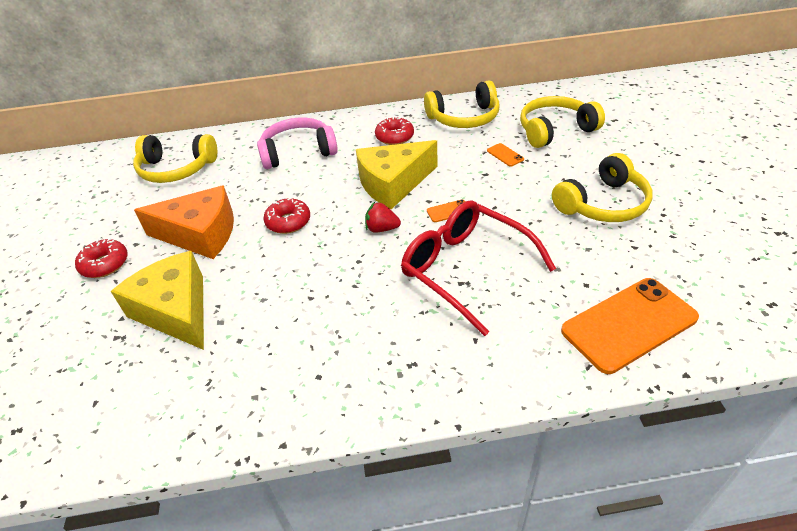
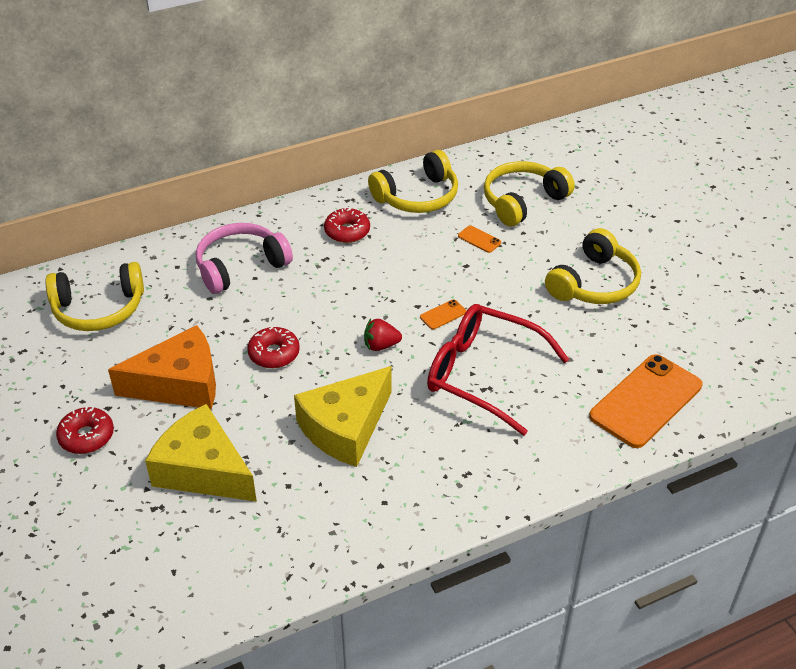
camera: 20 degrees left, 0 degrees up
(393, 183) = (371, 291): yellow cheese -> yellow cheese (345, 428)

